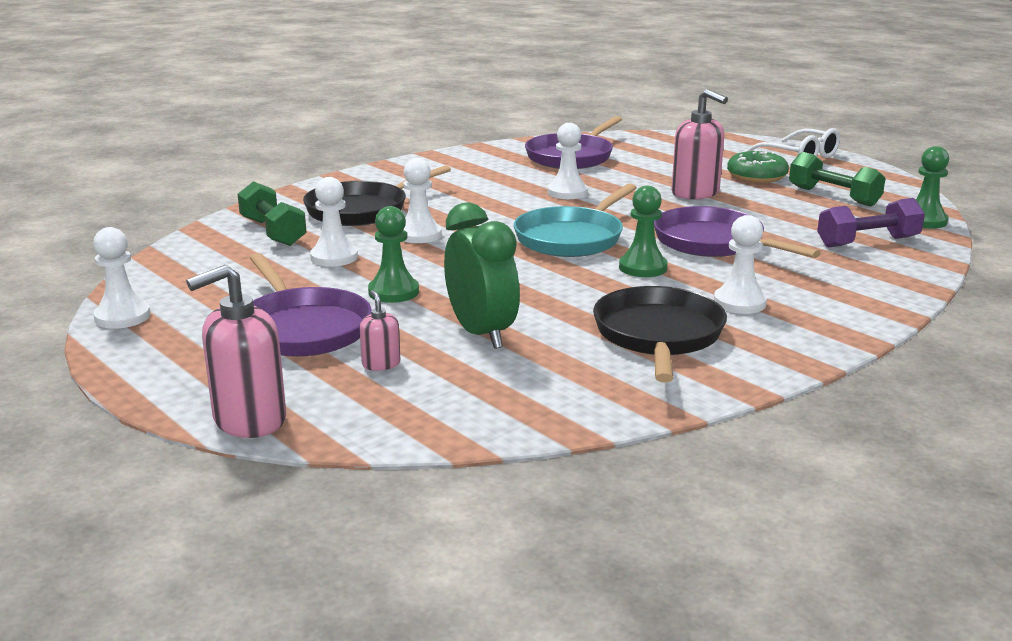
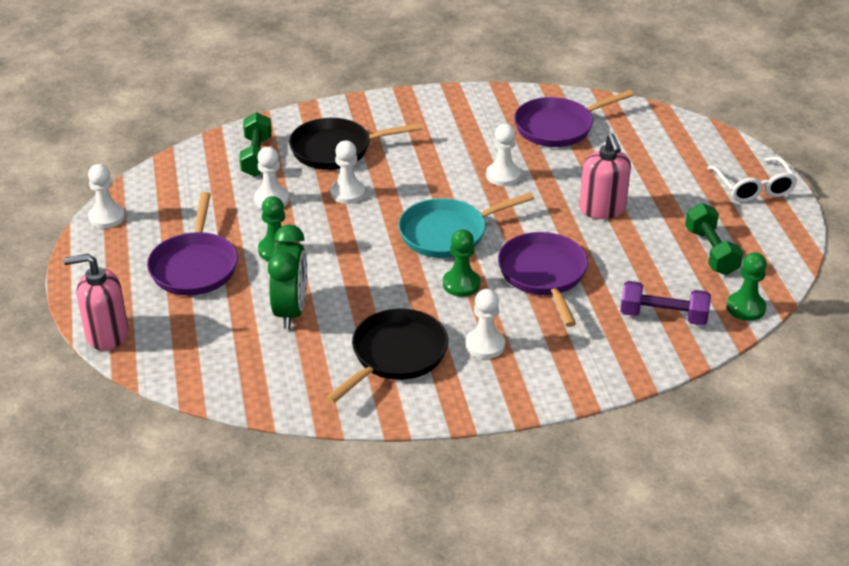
camera: 30 degrees right, 15 degrees up
(381, 364) = (210, 316): pink soap dispenser -> none
(756, 176) = (680, 203): green donut -> none

